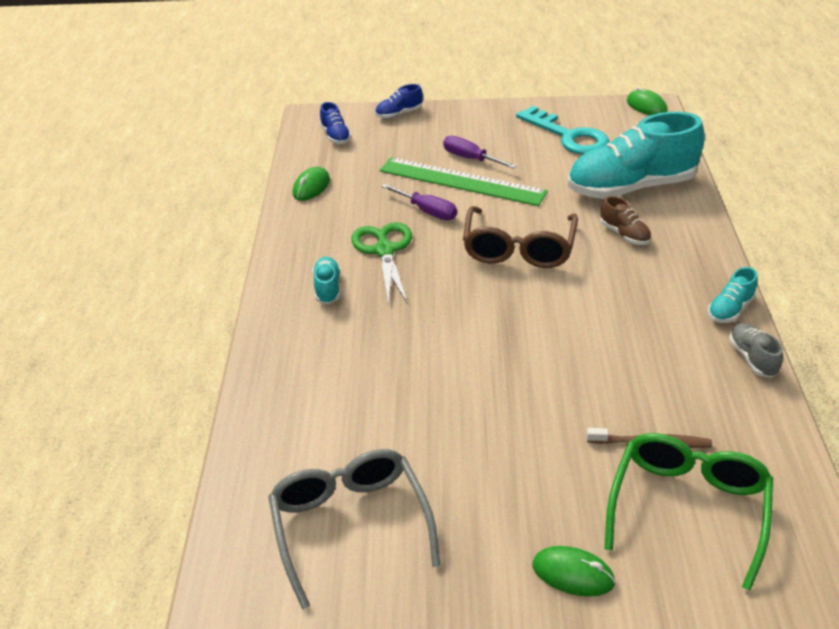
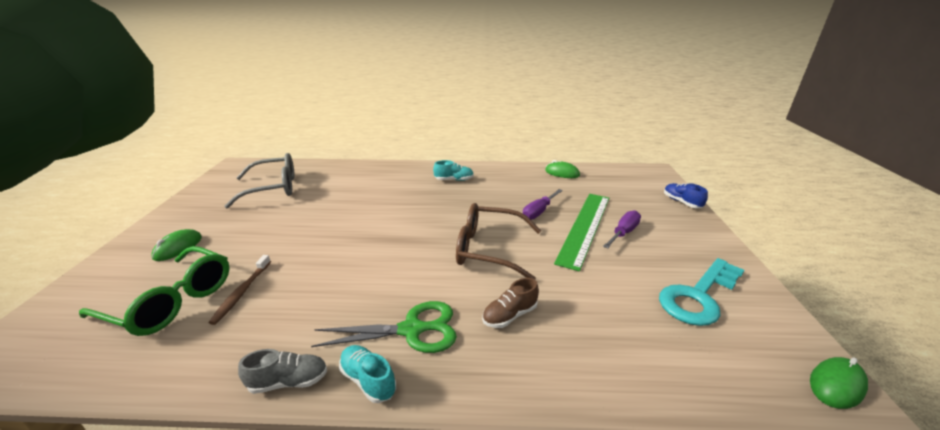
camera: 90 degrees right, 10 degrees down
(335, 136) = (631, 179): blue shoe -> none
(384, 251) = (490, 196): green scissors -> green scissors (411, 330)
(631, 187) = (602, 334): turquoise shoe -> none

